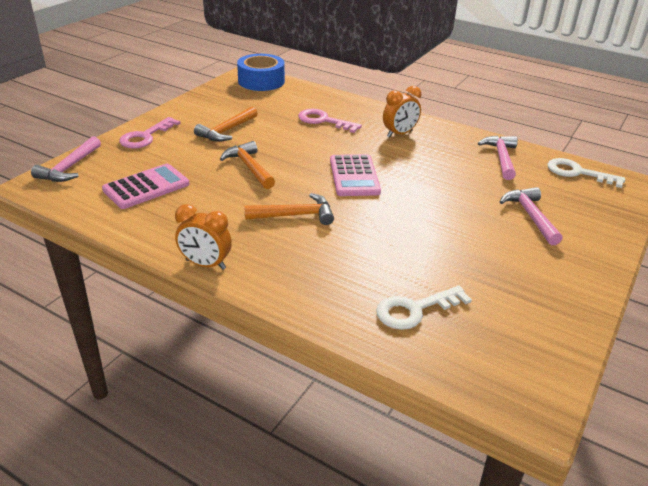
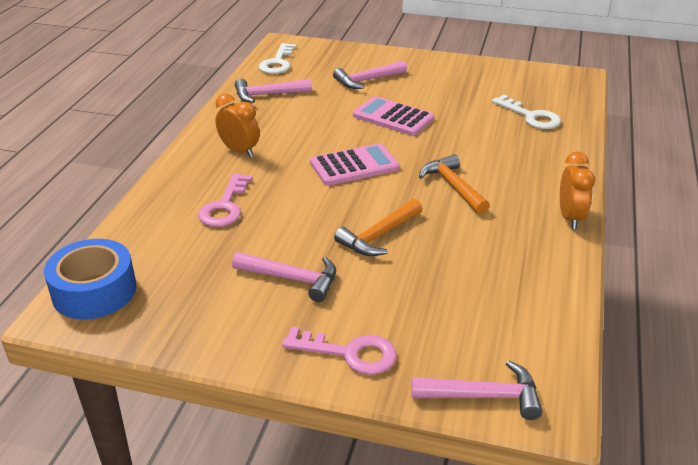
camera: 105 degrees left, 0 degrees up
(146, 187) = (477, 302): pink calculator -> pink calculator (393, 117)
(226, 131) = (292, 279): orange hammer -> pink hammer

